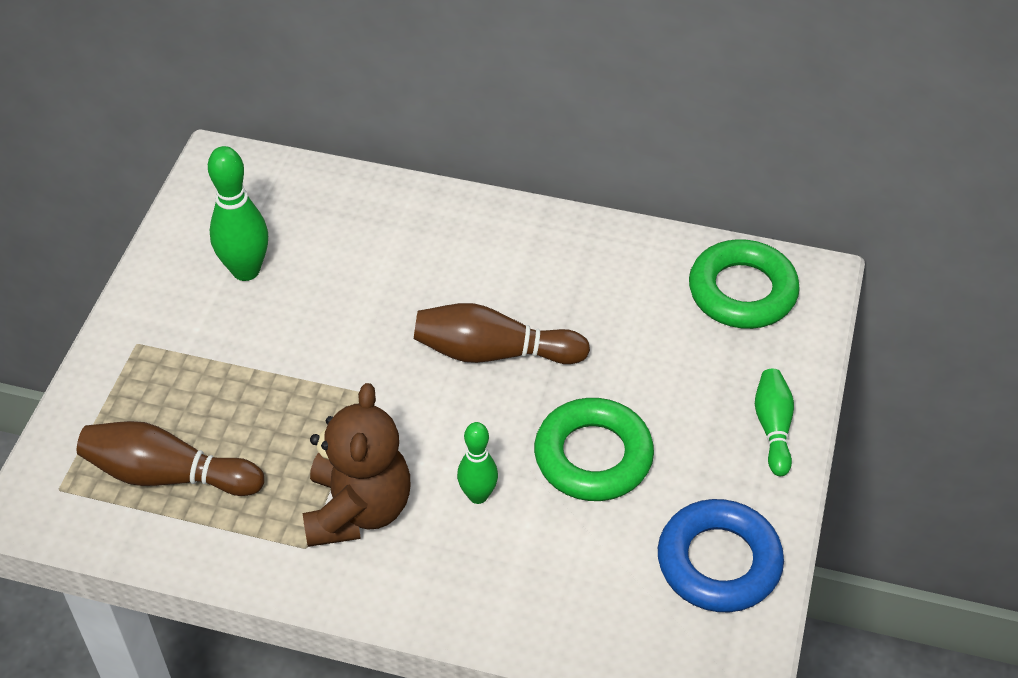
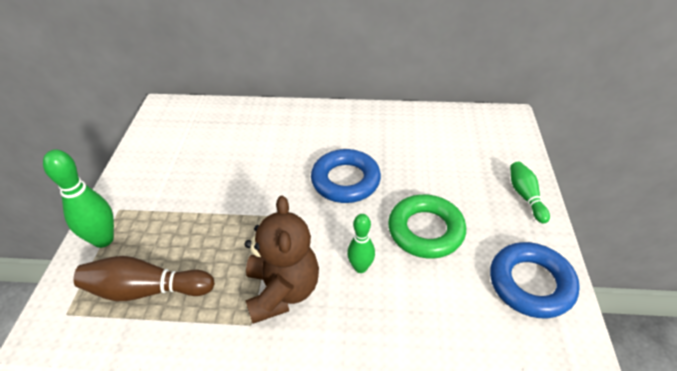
camera: 10 degrees left, 5 degrees down
(246, 270) = (185, 158): green bowling pin -> green bowling pin (103, 239)
(493, 352) = (345, 181): brown bowling pin -> blue ring
(742, 292) = (475, 129): green ring -> none

